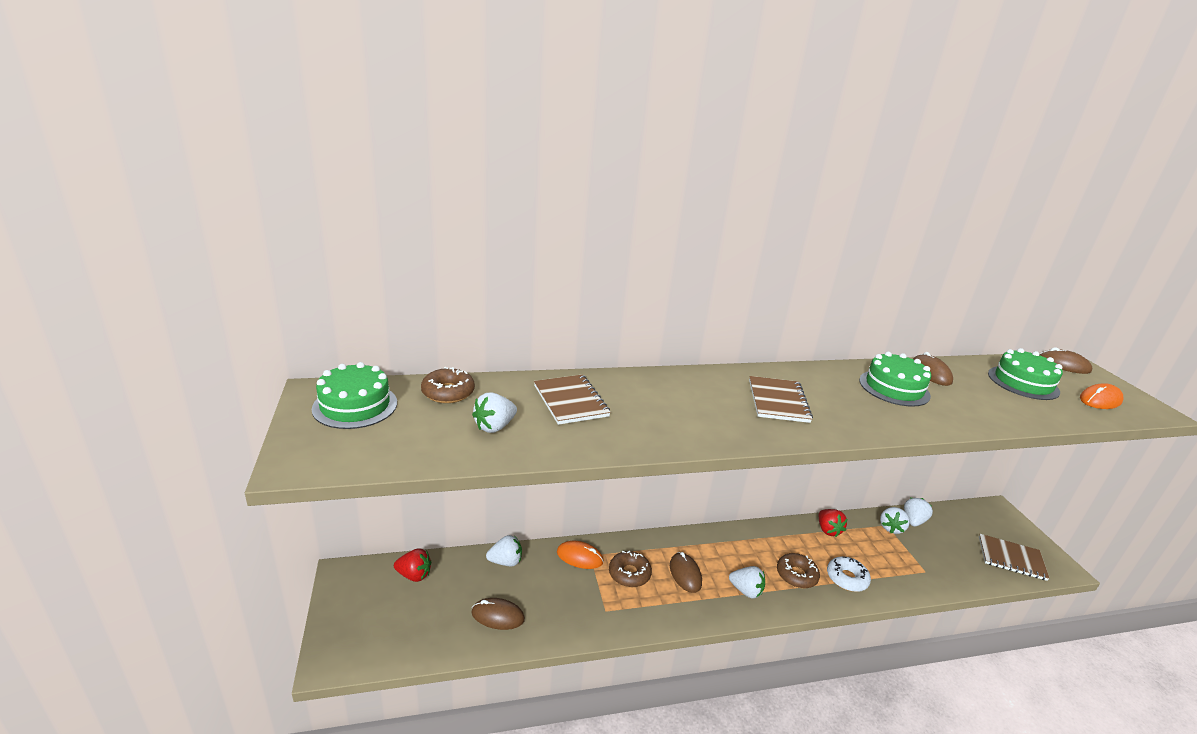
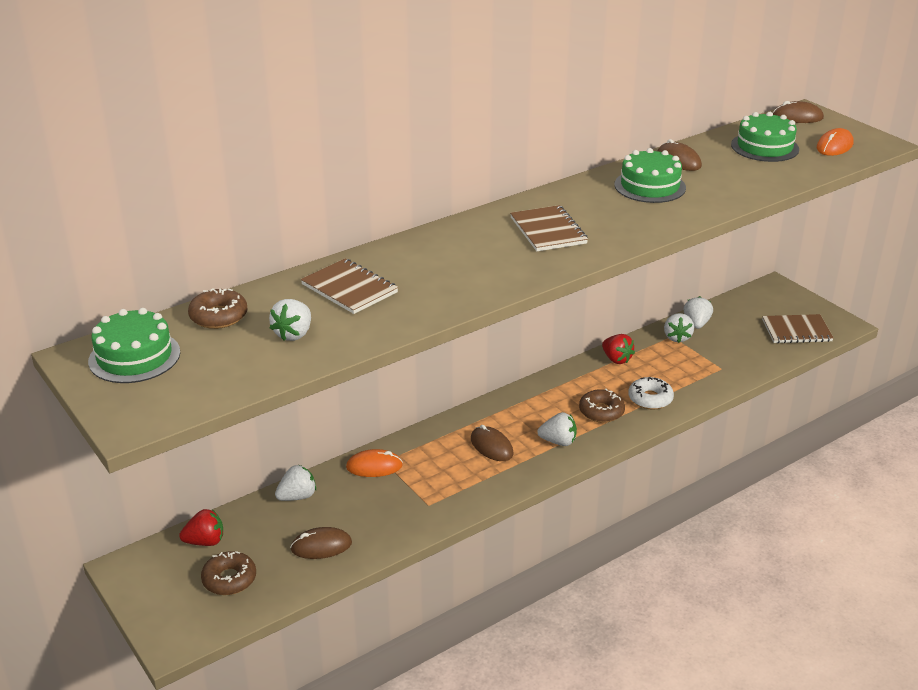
camera: 20 degrees left, 5 degrees up
(629, 574) = (435, 465): brown donut -> brown donut (229, 579)

